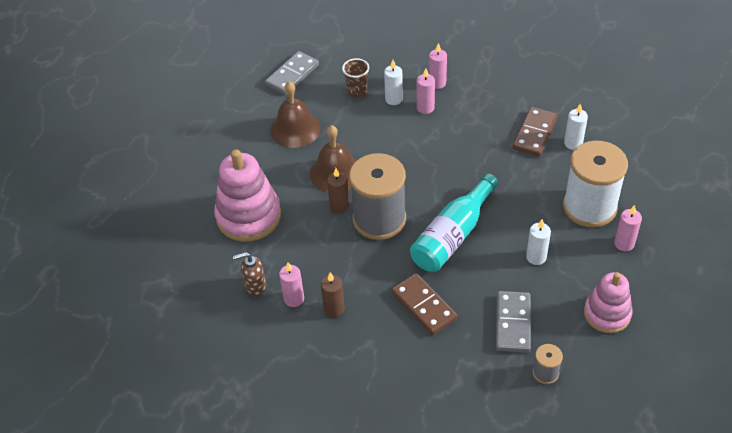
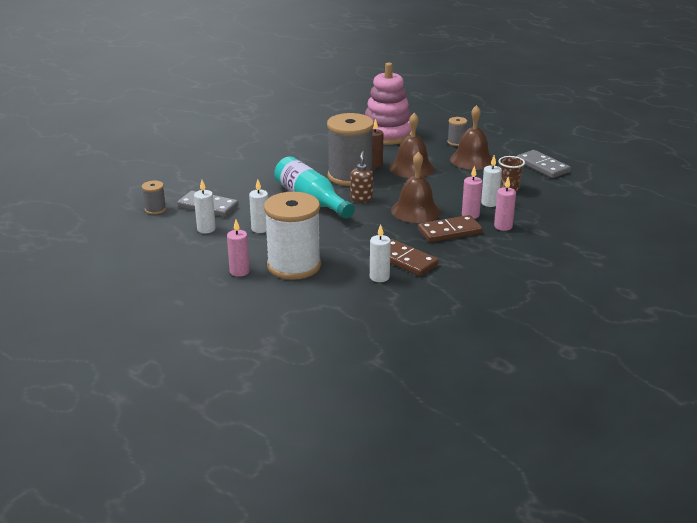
camera: 105 degrees right, 20 degrees down
(251, 150) = (456, 142): none -> grey spool
(255, 286) = (321, 130): brown soap dispenser -> brown soap dispenser (361, 199)
(294, 299) = (299, 140): pink candle -> none
(334, 309) = (279, 150): brown candle -> none
(424, 306) = (254, 179): brown domino -> brown domino (449, 231)
(435, 147) = (415, 210): none -> brown bell
(562, 304) = (206, 229): none -> white candle
(607, 314) = (179, 245): pink stacking toy -> none

